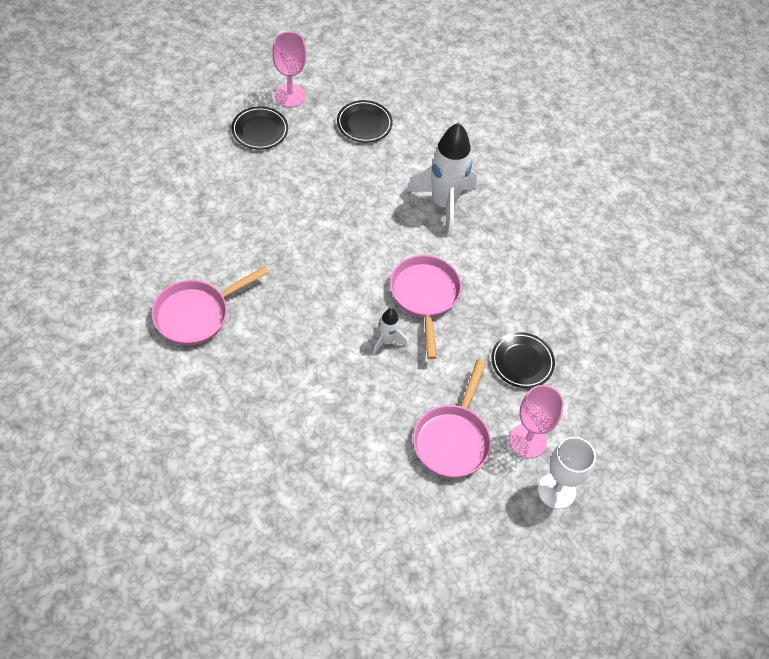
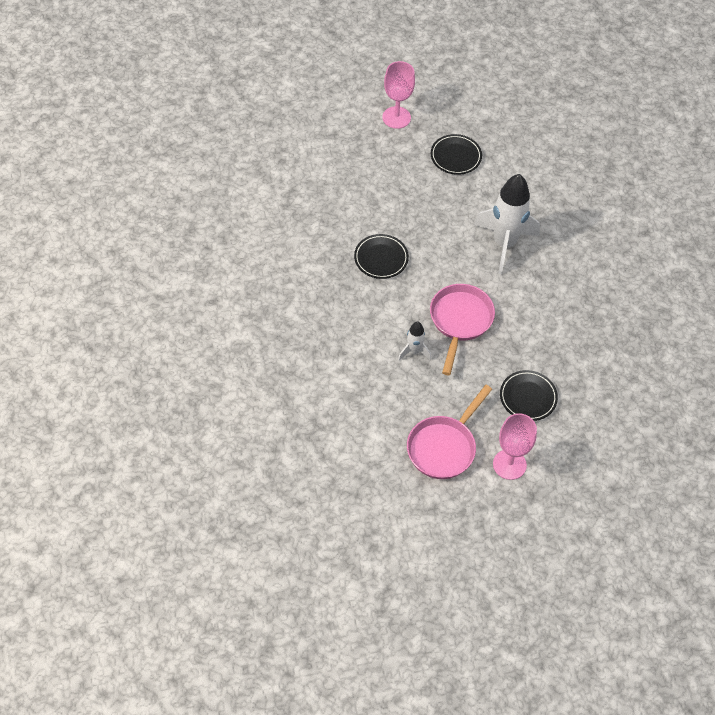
camera: 20 degrees right, 0 degrees up
(196, 314) = (258, 291): pink pan -> none
(260, 130) = (360, 144): black plate -> black plate (381, 258)
(556, 491) = (520, 512): white goblet -> none

